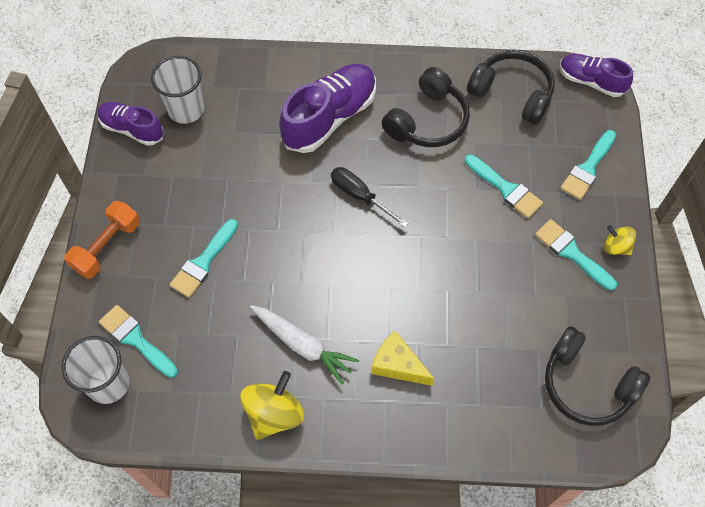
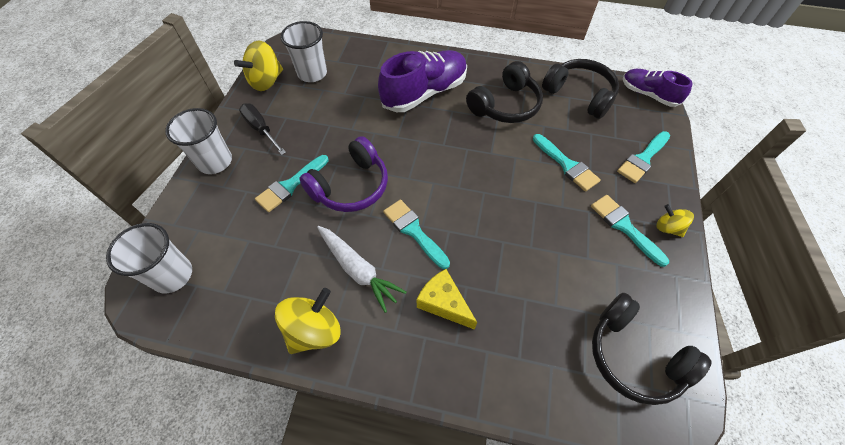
camera: 10 degrees right, 5 degrees down
(107, 246) = (215, 162): orange dumbbell -> white cup
(132, 129) = (266, 81): purple shoe -> yellow spinning top
(136, 339) = (211, 240): turquoise brush -> turquoise brush (414, 231)
(271, 252) = (351, 186): none -> purple headphones
(360, 196) = (437, 153): black screwdriver -> black screwdriver (261, 129)

